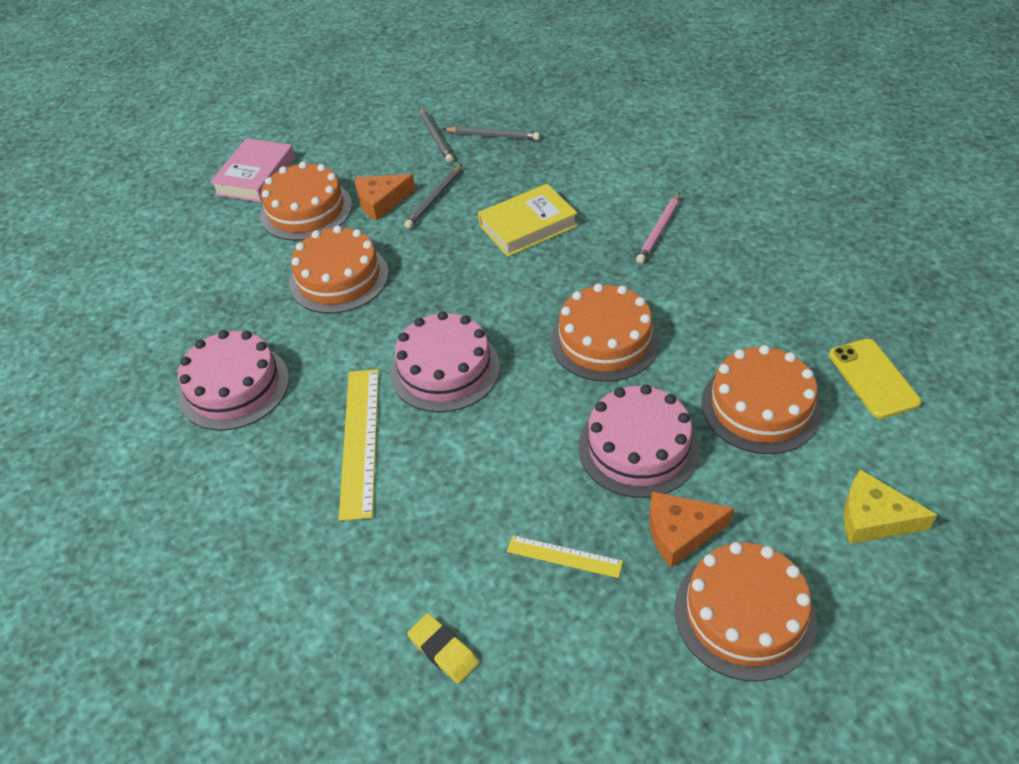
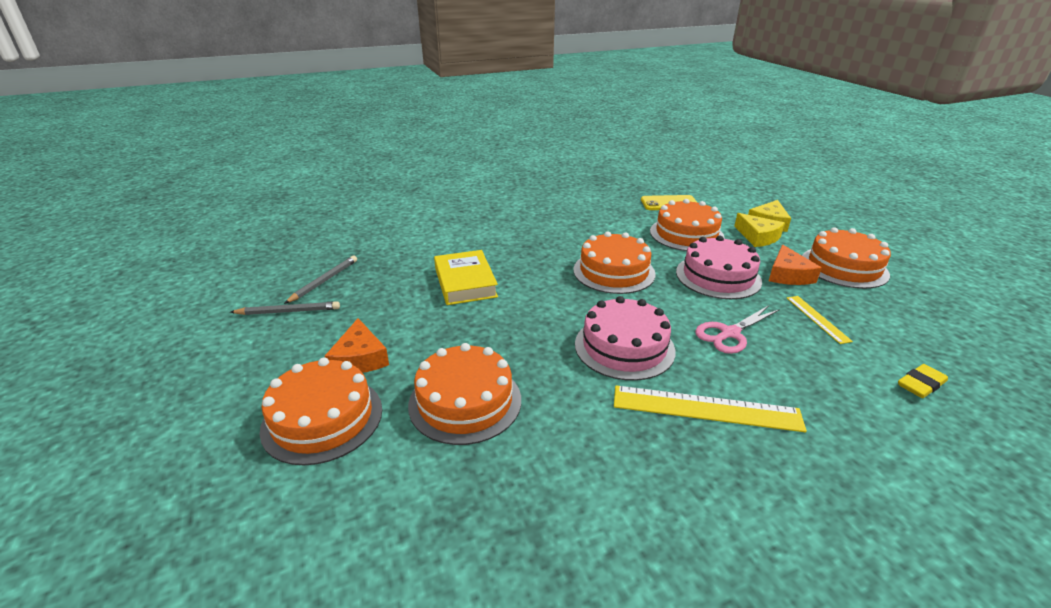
camera: 80 degrees left, 15 degrees down
(234, 387) = (612, 510): pink cake -> none
(256, 176) = (200, 464): pink book -> none
(434, 199) = (387, 324): grey pencil -> none
(498, 460) = (729, 333): none -> pink scissors
(564, 556) = (817, 318): yellow ruler -> yellow ruler turned 45 degrees counterclockwise
(659, 230) = (510, 234): pink pencil -> none
(802, 499) = (758, 237): none -> yellow cheese

